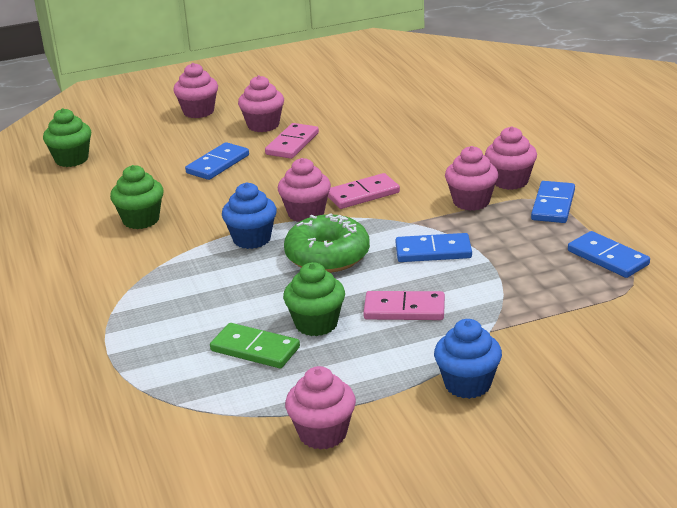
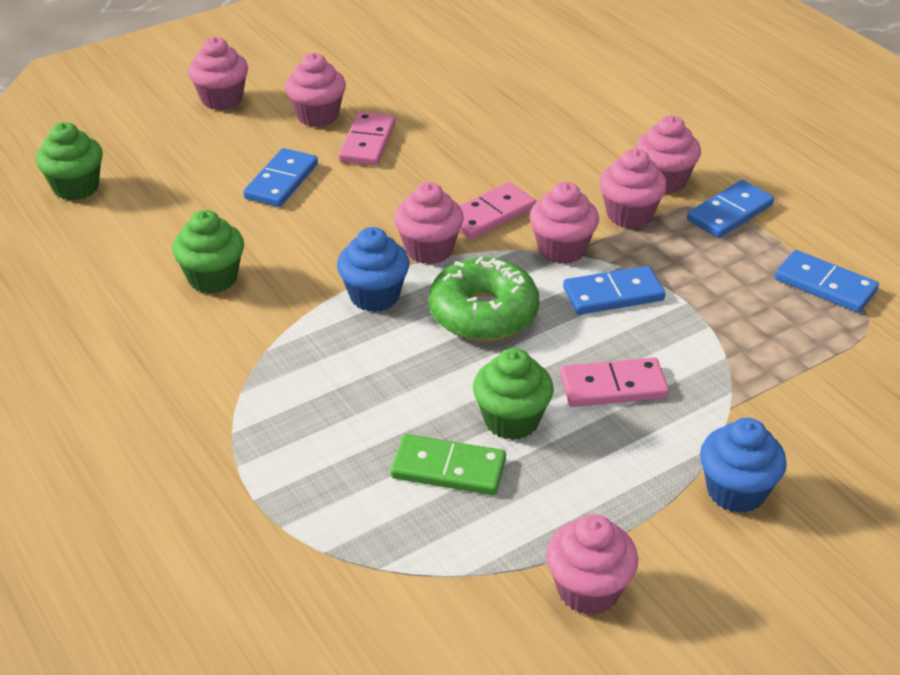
camera: 15 degrees left, 10 degrees up
(407, 220) = (562, 249): none -> pink cupcake
(553, 205) = (729, 212): blue domino -> blue domino turned 45 degrees clockwise

